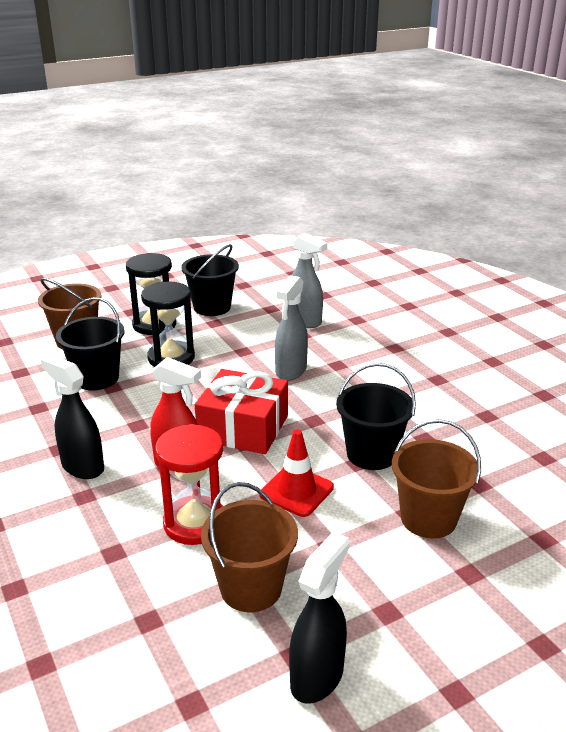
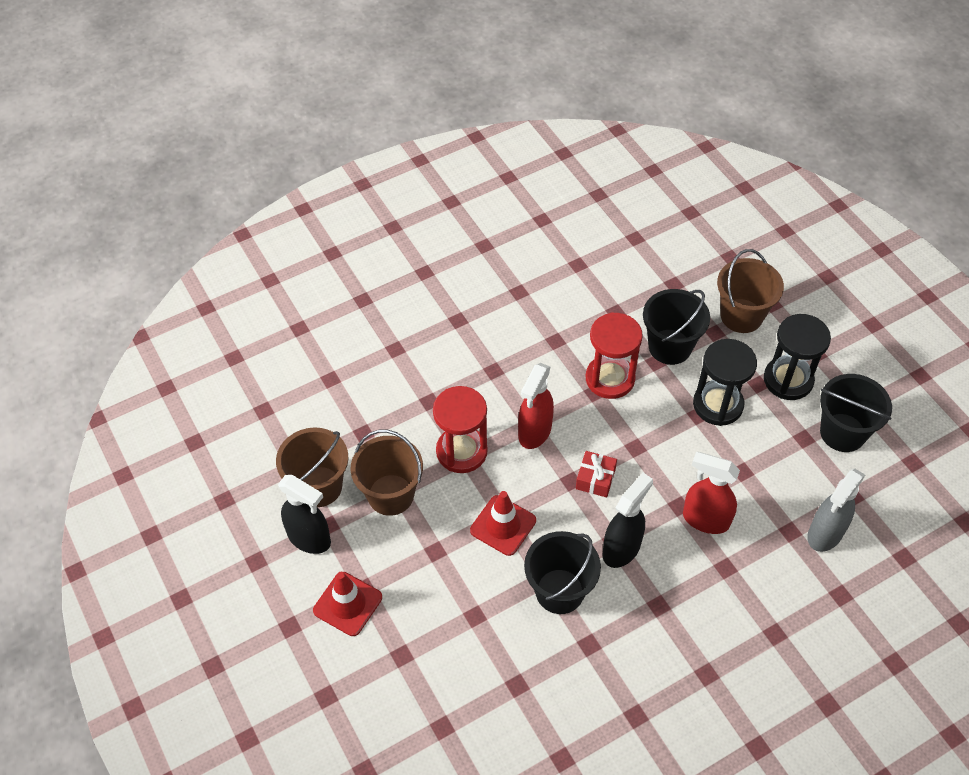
camera: 90 degrees right, 25 degrees up
(82, 467) = (530, 362): black spray bottle -> black spray bottle (621, 548)
(123, 414) = (610, 378): none -> red hourglass
(243, 428) = (595, 479): red gift -> red gift, size x0.49
(291, 371) = (705, 519): grey spray bottle -> red spray bottle
(412, 628) = (347, 604): none -> red traffic cone
(428, 518) = (468, 631): brown bucket -> brown bucket (319, 486)

